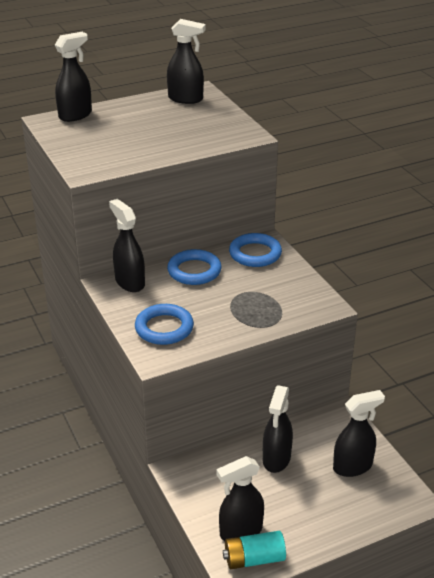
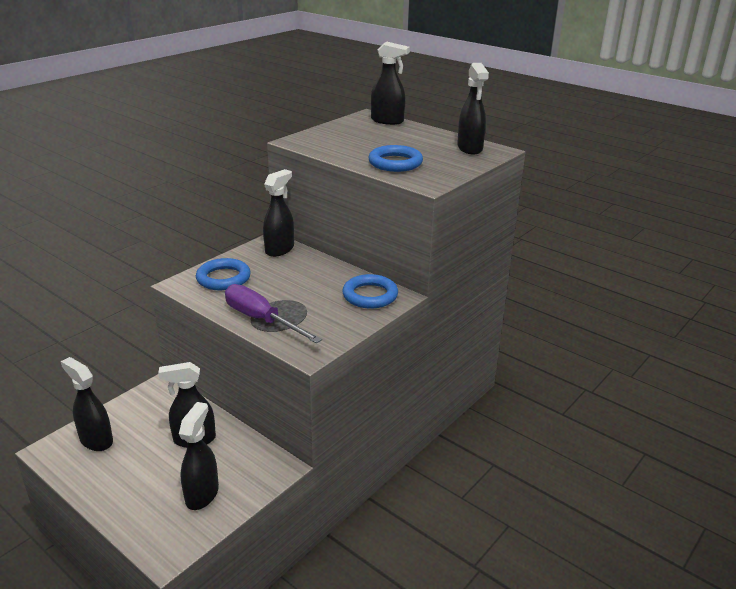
camera: 65 degrees right, 5 degrees down
(194, 271) = (317, 272): blue ring -> blue ring (395, 163)
(254, 559) = (65, 456): turquoise battery -> none
(259, 320) = (261, 320): none -> purple screwdriver
(353, 466) = (202, 494): black spray bottle -> black spray bottle turned 120 degrees counterclockwise

